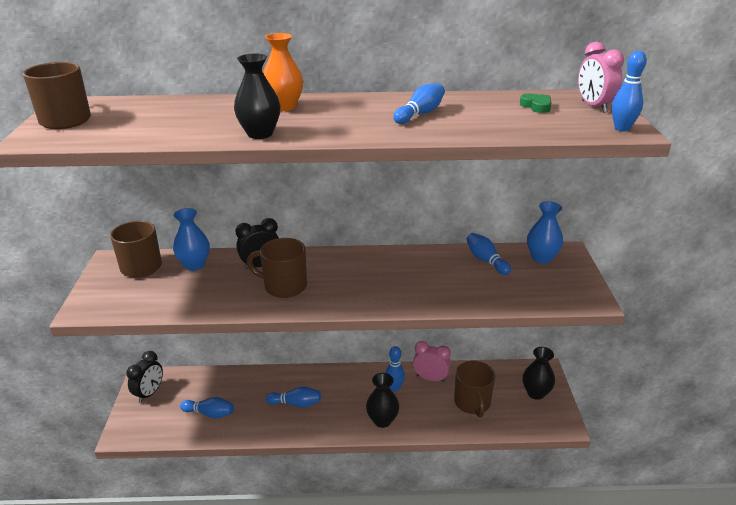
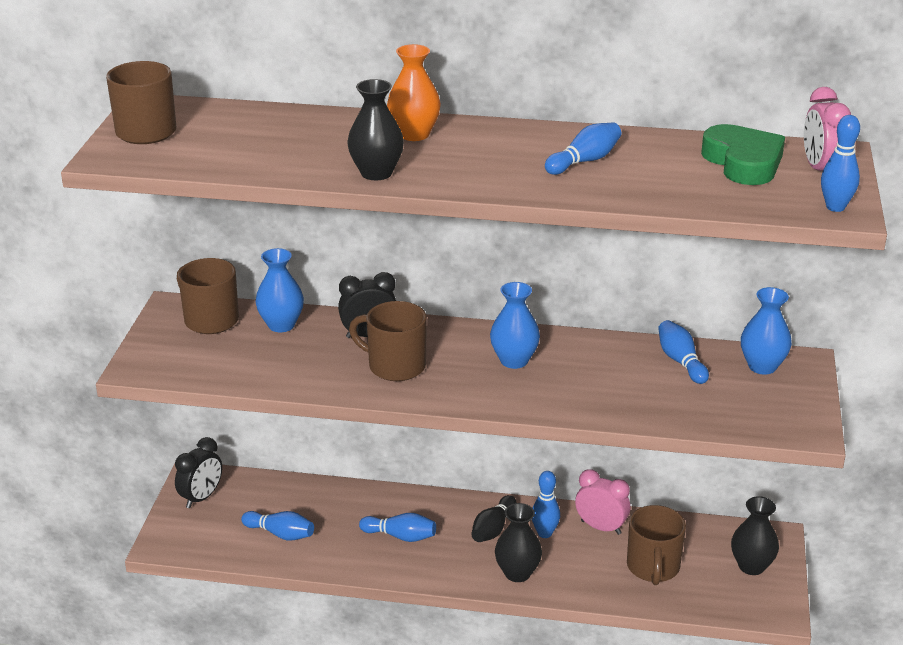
camera: 10 degrees right, 0 degrees up
(359, 389) = (493, 529): none -> black bowling pin
(370, 272) = (514, 360): none -> blue vase
(536, 106) = (743, 162): green heart -> green heart, size x2.02

